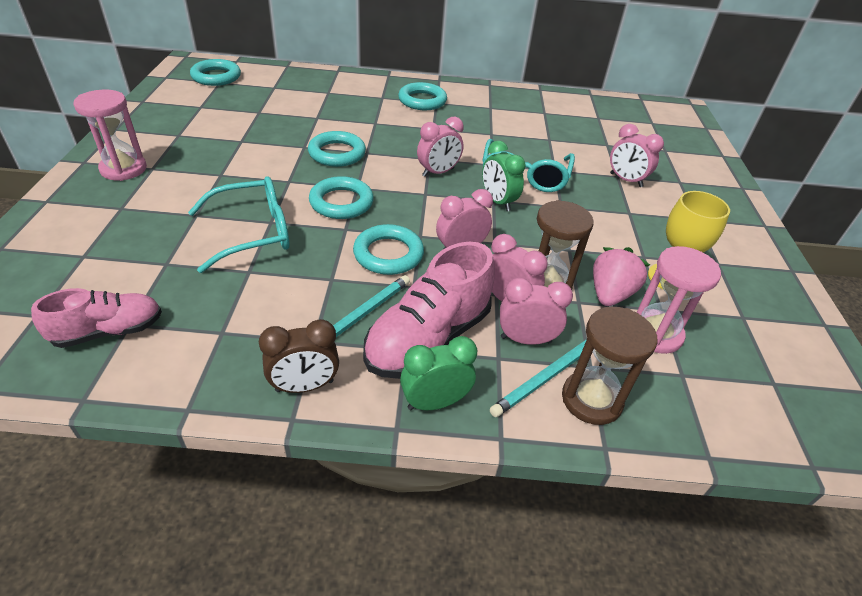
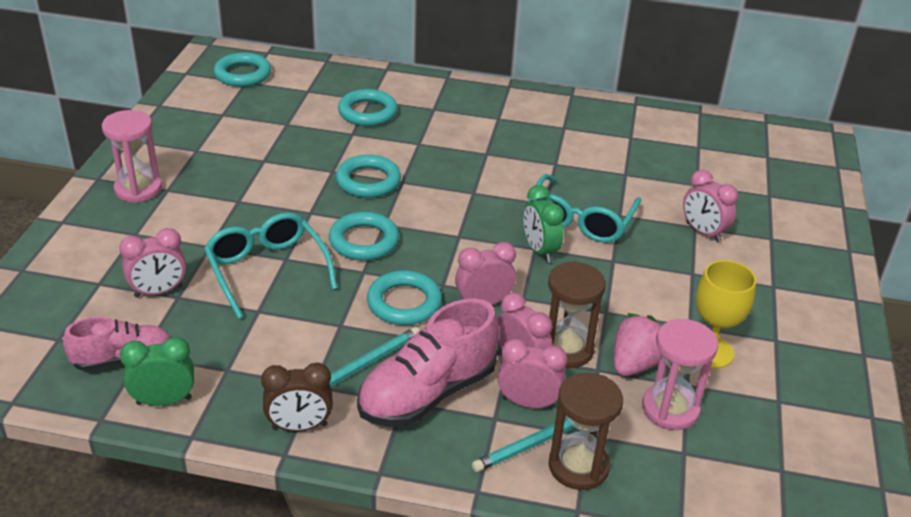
camera: 10 degrees right, 5 degrees down
(253, 233) = (267, 270): turquoise glasses -> turquoise glasses turned 105 degrees counterclockwise
(422, 101) = (481, 115): turquoise ring -> turquoise ring (367, 112)
(435, 402) = (421, 453): green clock -> green clock (164, 401)
(438, 172) = (479, 211): pink clock -> pink clock (159, 291)

